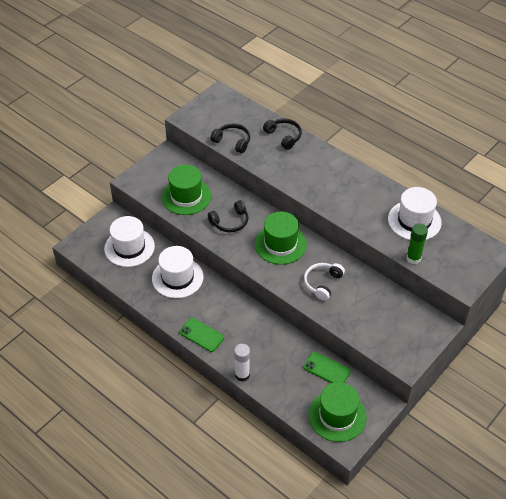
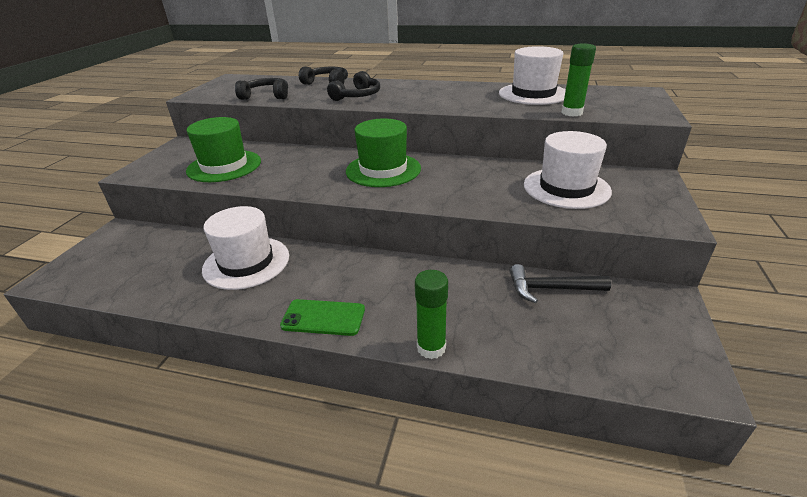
camera: 25 degrees left, 15 degrees down
(129, 247) = (153, 254): white hat -> white hat (566, 188)
(230, 222) = (300, 170): black headphones -> black headphones (357, 96)
(242, 375) = (431, 347): white glue stick -> green glue stick
(322, 283) = (471, 184): white headphones -> none
(326, 369) = (550, 289): green phone -> black hammer
(337, 416) = (633, 343): green hat -> none

